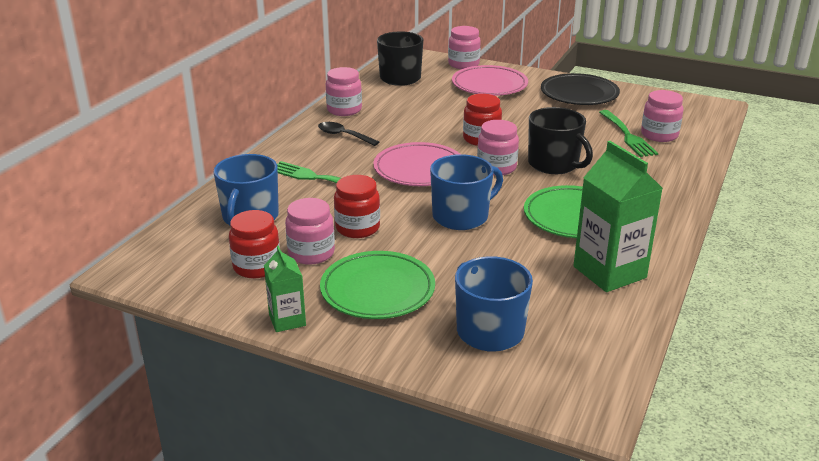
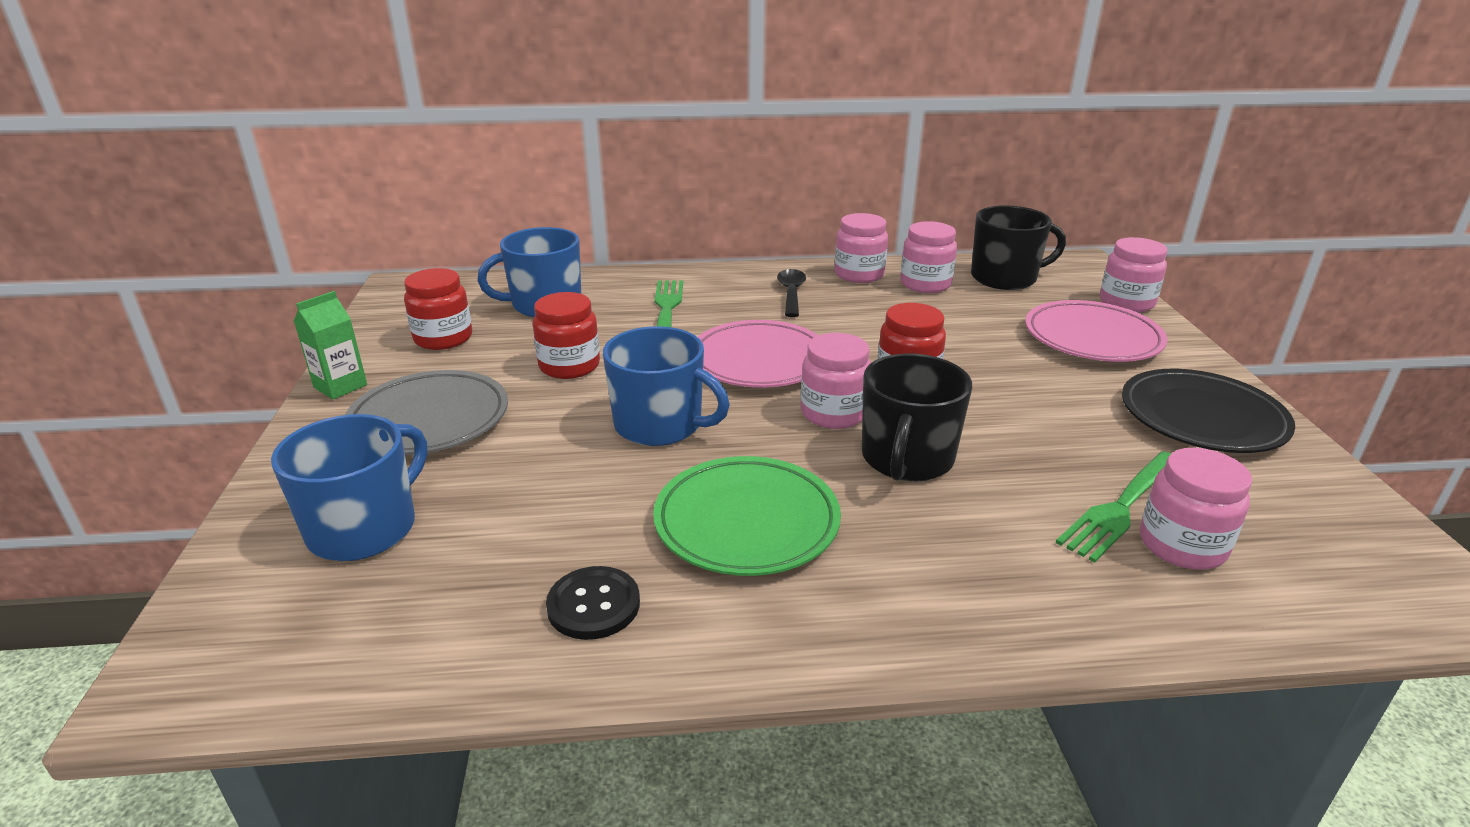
camera: 60 degrees right, 0 degrees up
(311, 253) = (491, 357): pink jar -> pink jar (925, 284)
(377, 290) = (429, 420): green plate -> grey plate
(609, 272) = (593, 605): green carton -> black button

